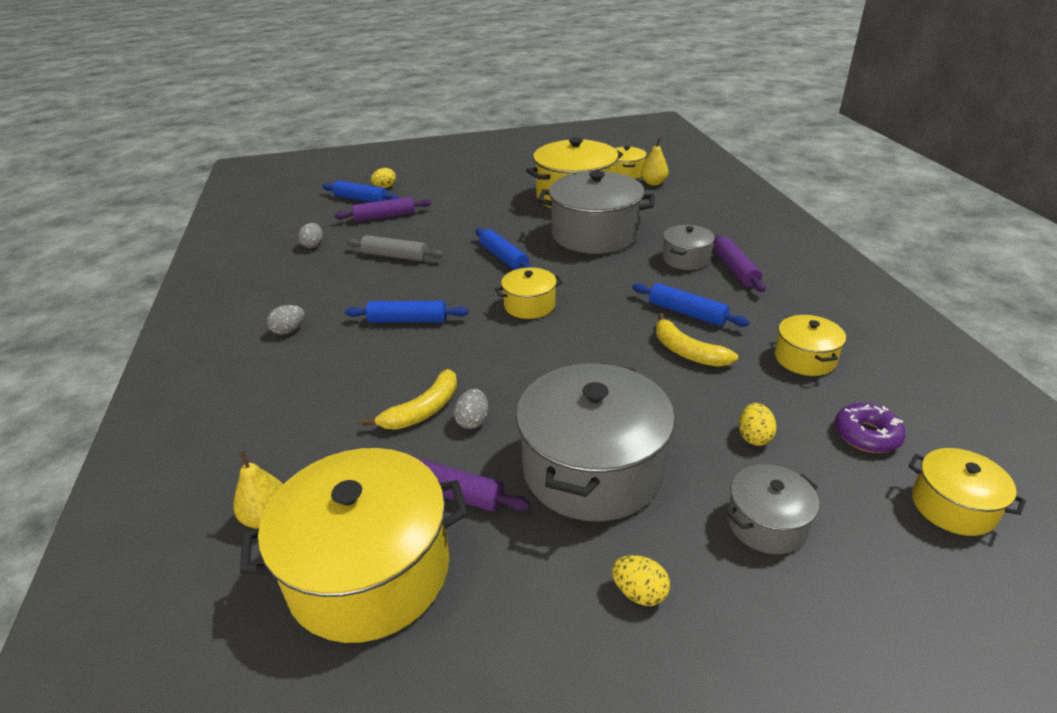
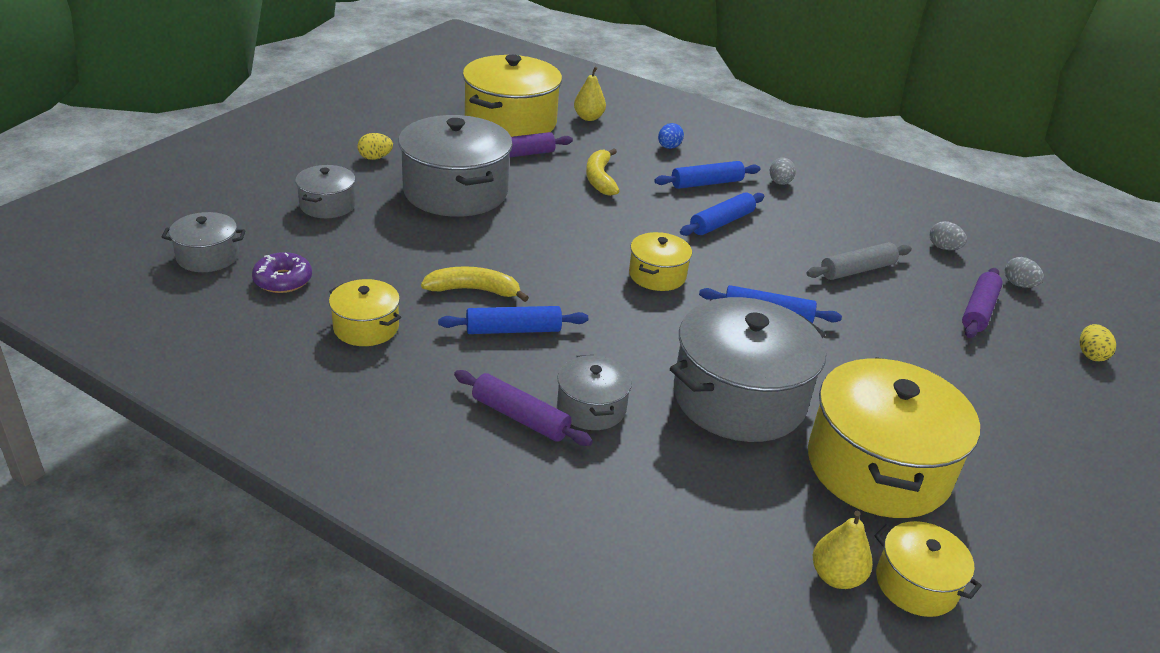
camera: 130 degrees right, 0 degrees up
(285, 416) = (669, 147): none -> blue egg
(361, 199) = (1059, 322): blue rolling pin -> blue rolling pin (706, 183)
(473, 421) = (561, 185): grey egg -> grey egg (1019, 285)
(754, 437) = (367, 247): yellow egg -> none
(953, 506) = (208, 256): yellow pot -> grey pot

